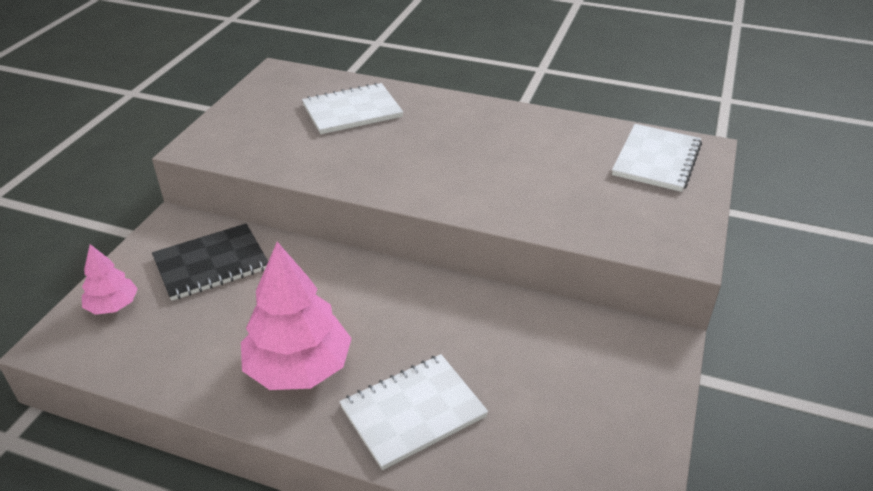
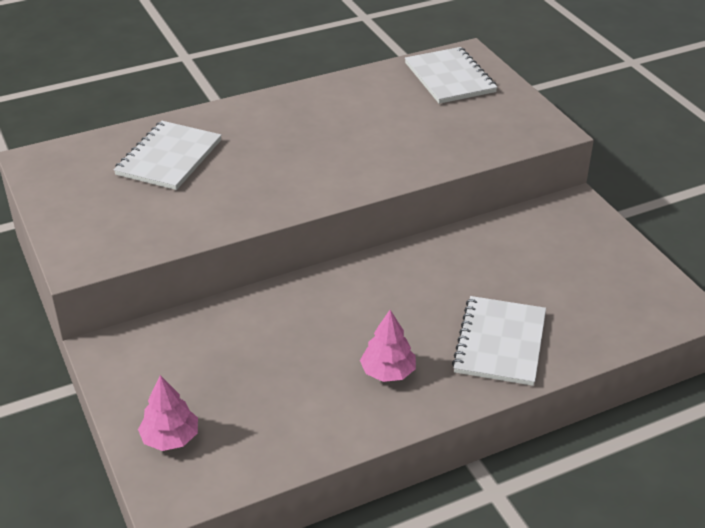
camera: 45 degrees left, 0 degrees up
(211, 264) = (199, 355): black notebook -> none
(298, 368) = (388, 372): pink tree -> pink tree, size x0.54

